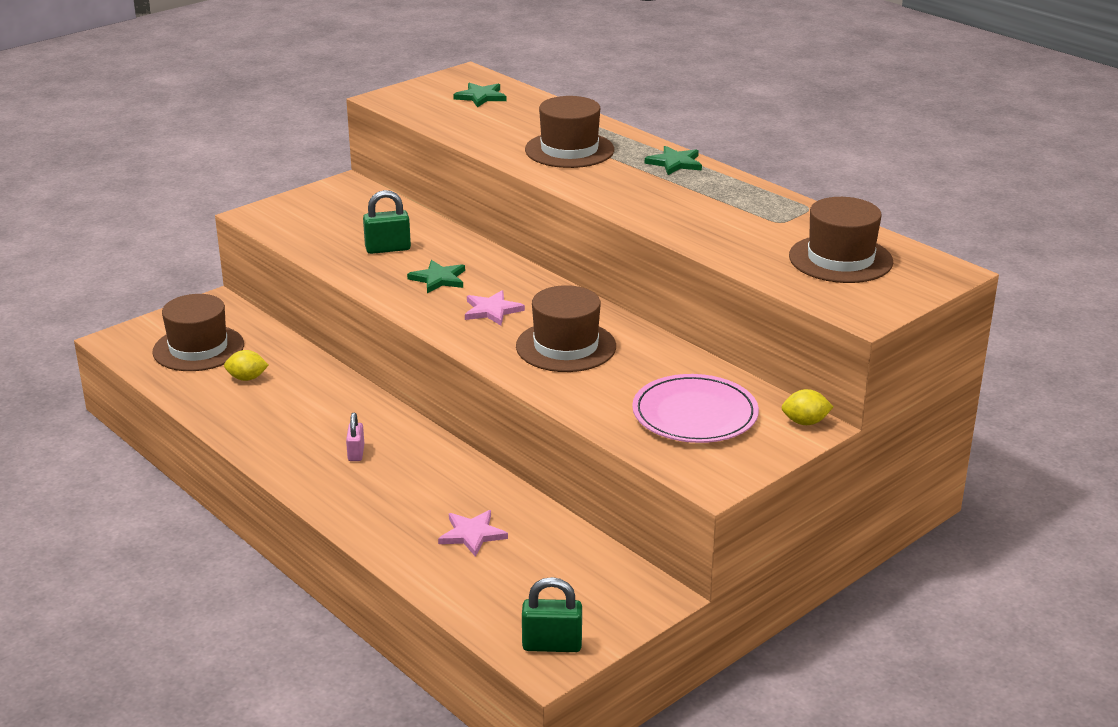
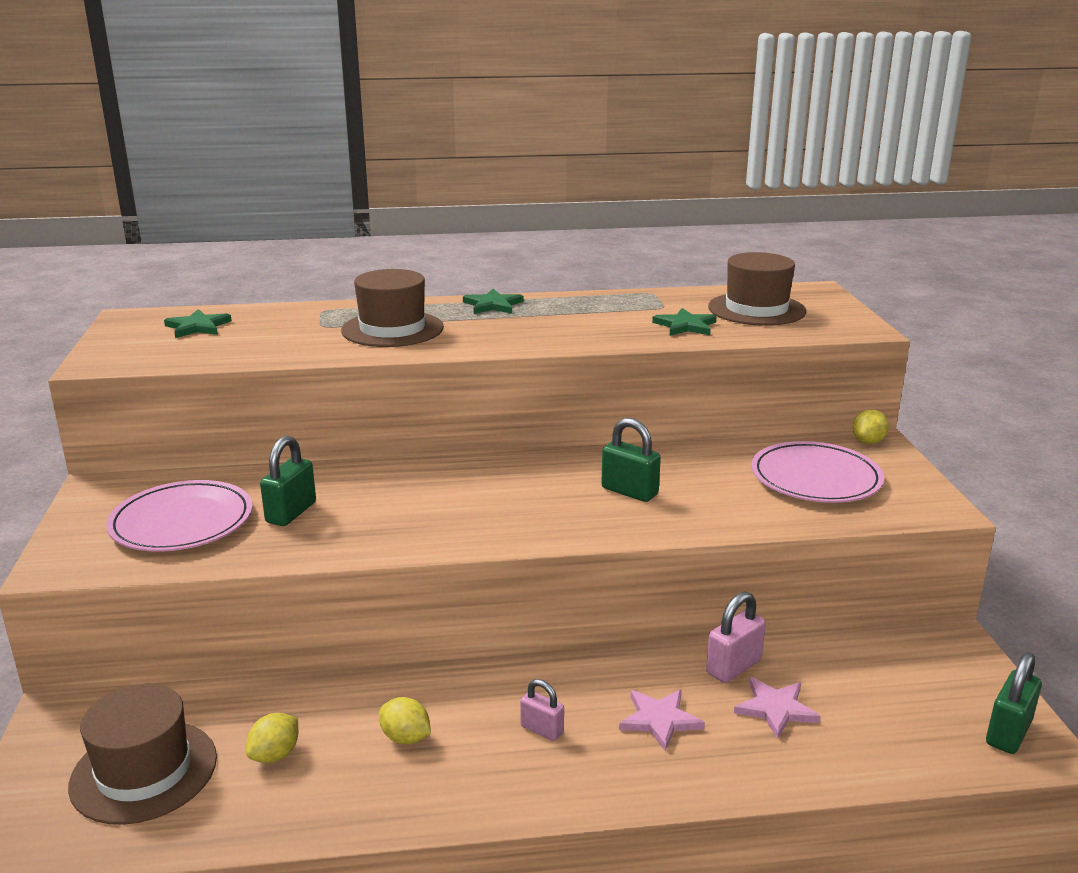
camera: 55 degrees left, 5 degrees down
(301, 411) = (405, 738): none -> yellow lemon
(338, 224) = (182, 522): none -> pink plate
(438, 279) = (403, 507): green star -> green star (685, 326)
(492, 310) = (510, 502): pink star -> pink star (660, 720)
(504, 503) = (733, 667): none -> pink padlock
(566, 346) = (629, 491): brown hat -> green padlock

